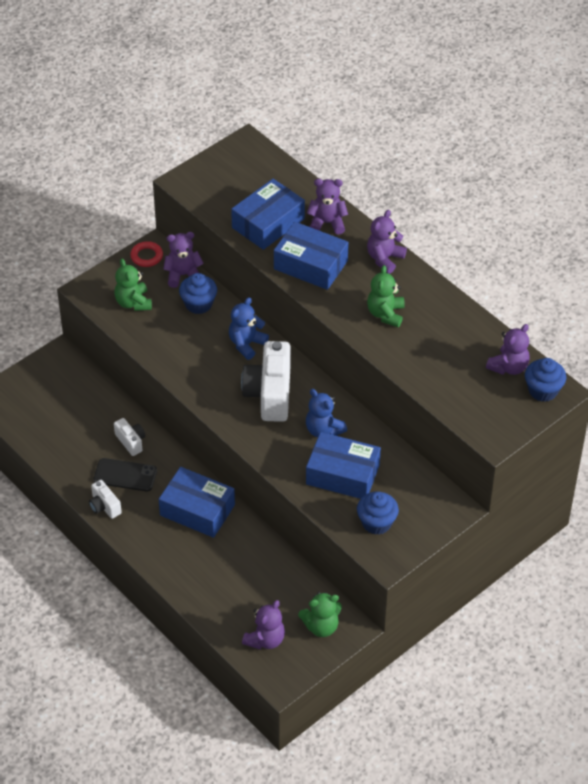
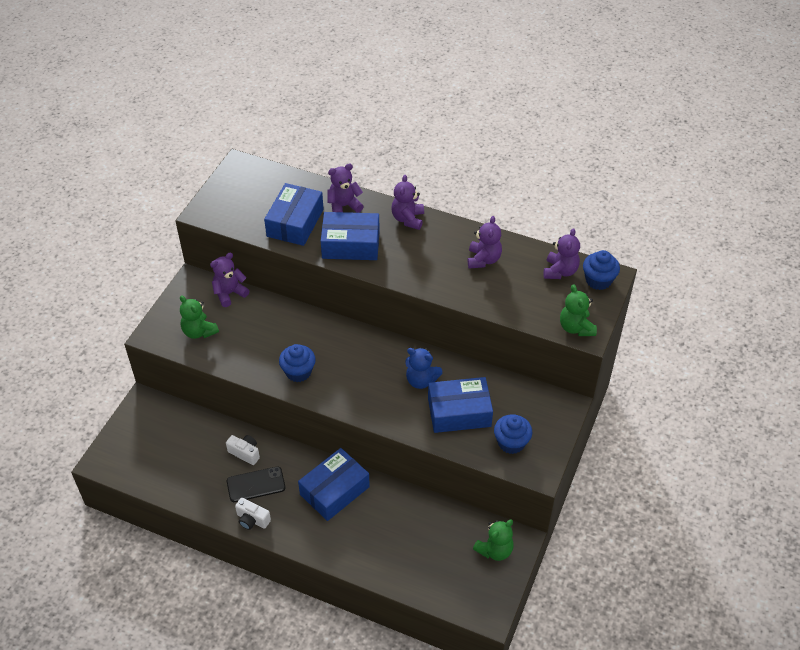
camera: 25 degrees left, 0 degrees up
(146, 256) = (189, 289): red ring -> none
(197, 510) = (334, 490): blue box -> blue box turned 45 degrees counterclockwise
(198, 304) = (256, 313): blue cupcake -> blue cupcake (298, 372)
(246, 344) = (316, 332): blue teddy bear -> none
(265, 639) = (455, 582): purple teddy bear -> purple teddy bear (483, 259)
(270, 394) = (359, 367): white camera -> none
(385, 314) = (436, 263): green teddy bear -> green teddy bear (576, 328)

